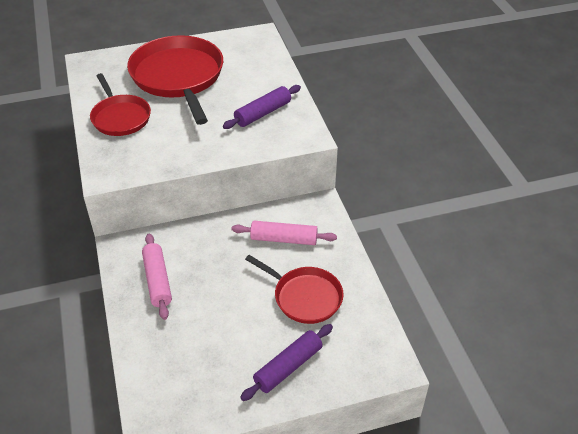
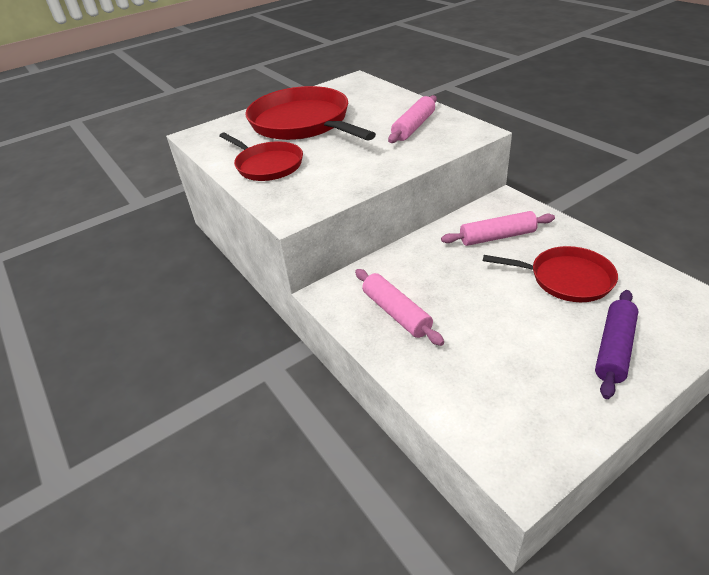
camera: 15 degrees left, 5 degrees down
(263, 113) = (414, 127): purple rolling pin -> pink rolling pin

